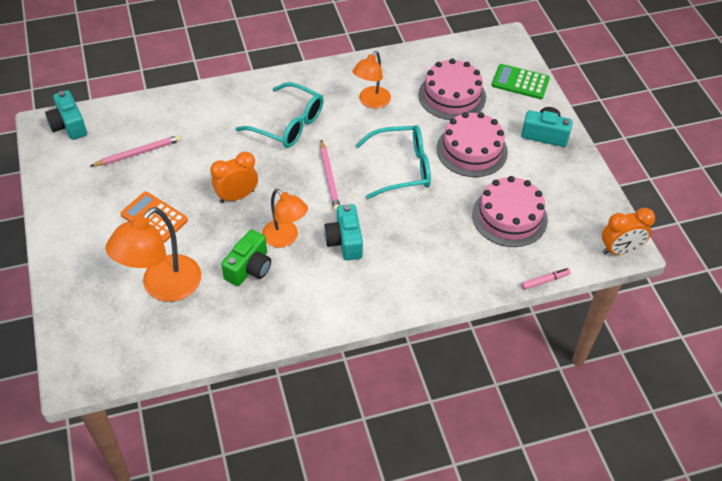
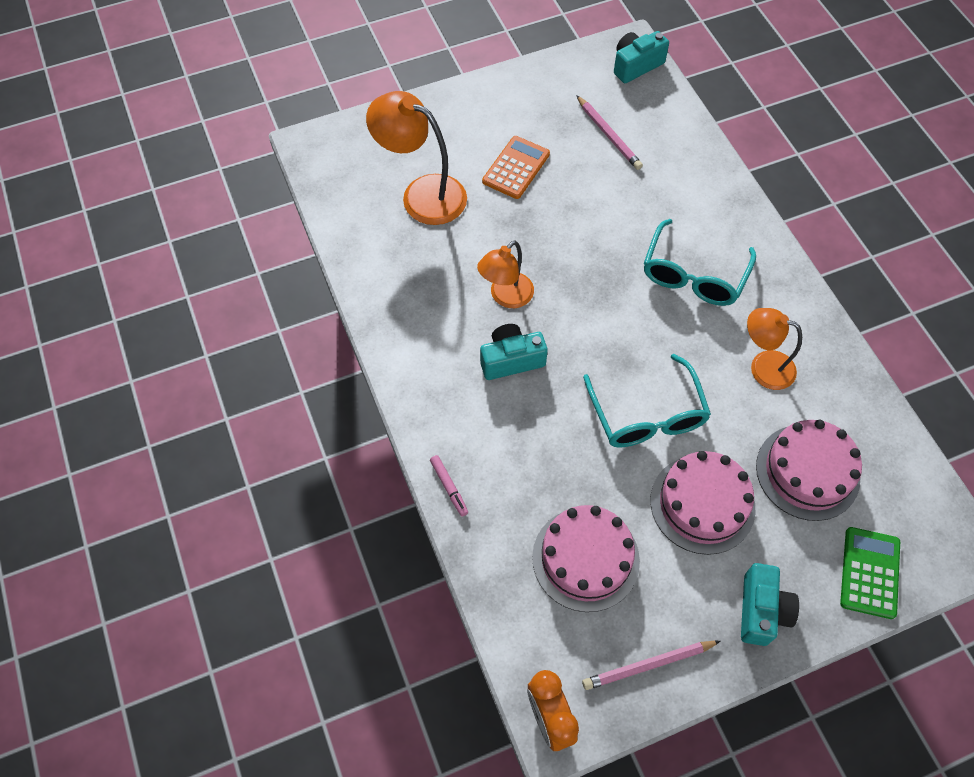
camera: 85 degrees right, 10 degrees up
(237, 196) = (562, 239): orange clock -> none
(249, 268) = (458, 267): green camera -> none
(329, 178) = (611, 332): pink pencil -> pink pencil (648, 665)
(545, 281) = (479, 607): pink marker -> pink marker (449, 487)

